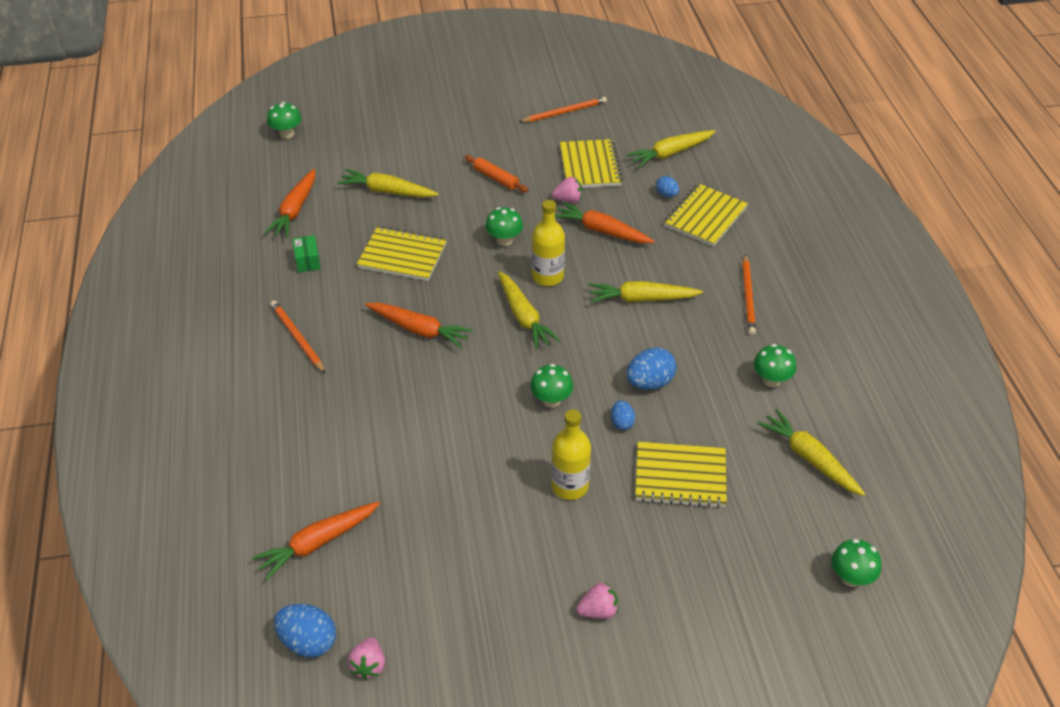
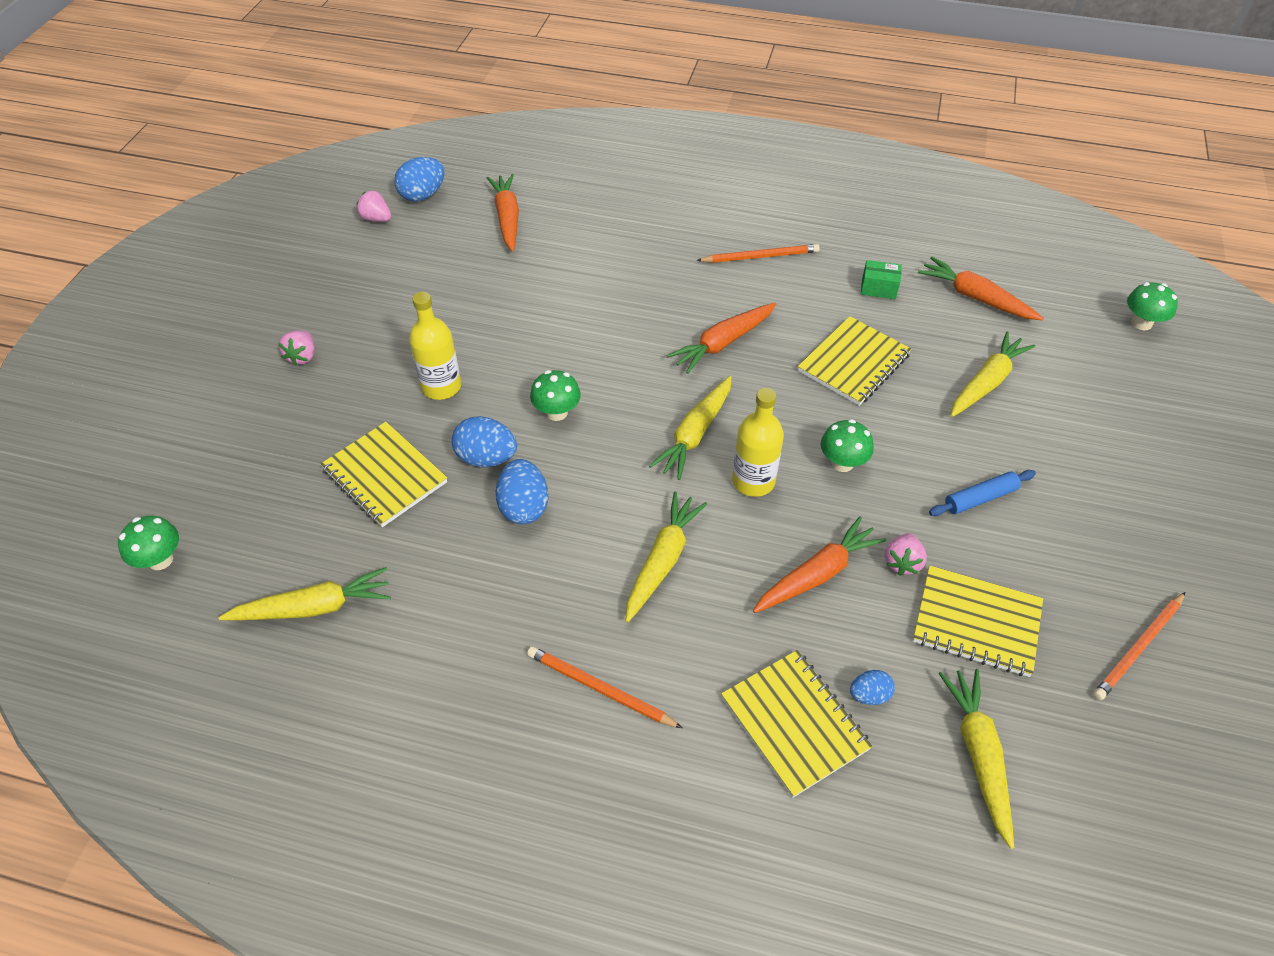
camera: 115 degrees right, 5 degrees up
(496, 178) = (980, 498): orange rolling pin -> blue rolling pin
(524, 317) = (695, 434): yellow carrot -> yellow carrot turned 60 degrees counterclockwise
(564, 112) = (1138, 648): orange pencil -> orange pencil turned 45 degrees clockwise
(622, 423) = (486, 458): blue egg -> blue egg, size x1.73
(680, 477) = (384, 476): yellow notebook -> yellow notebook turned 75 degrees counterclockwise
(771, 380) = (446, 634): green mushroom -> none

